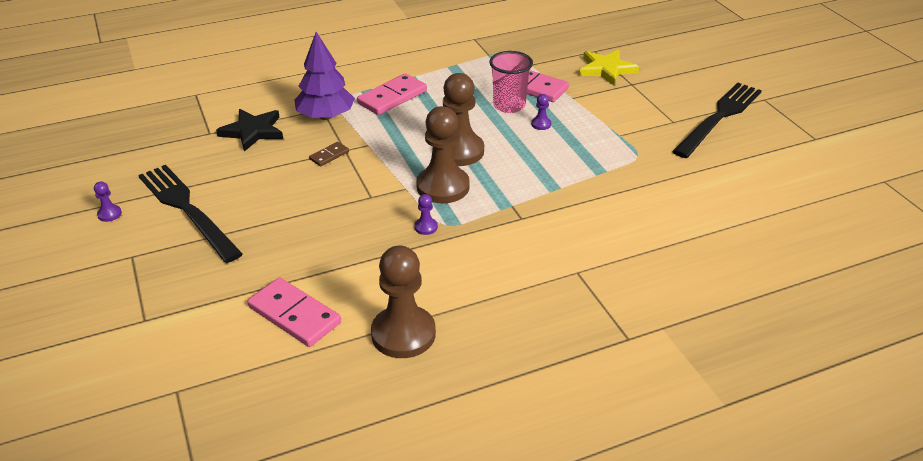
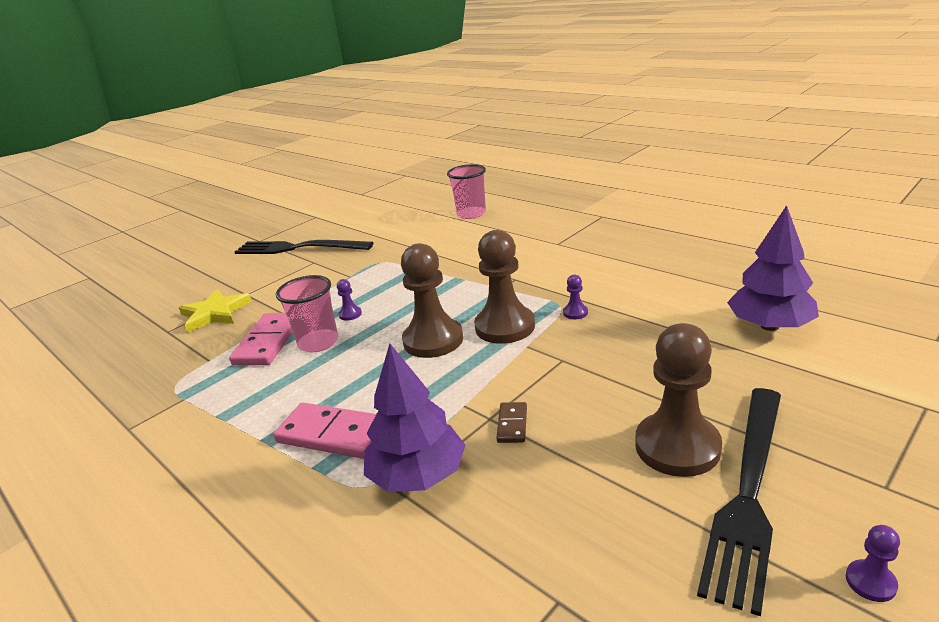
camera: 110 degrees left, 10 degrees down
(253, 131) = (512, 538): black star -> none
(294, 315) = (769, 326): pink domino -> purple tree
(329, 155) = (512, 424): brown domino -> brown domino turned 75 degrees clockwise
(403, 334) = (709, 275): brown pawn -> brown pawn (677, 447)
(727, 242) = (471, 214): none -> pink cup

